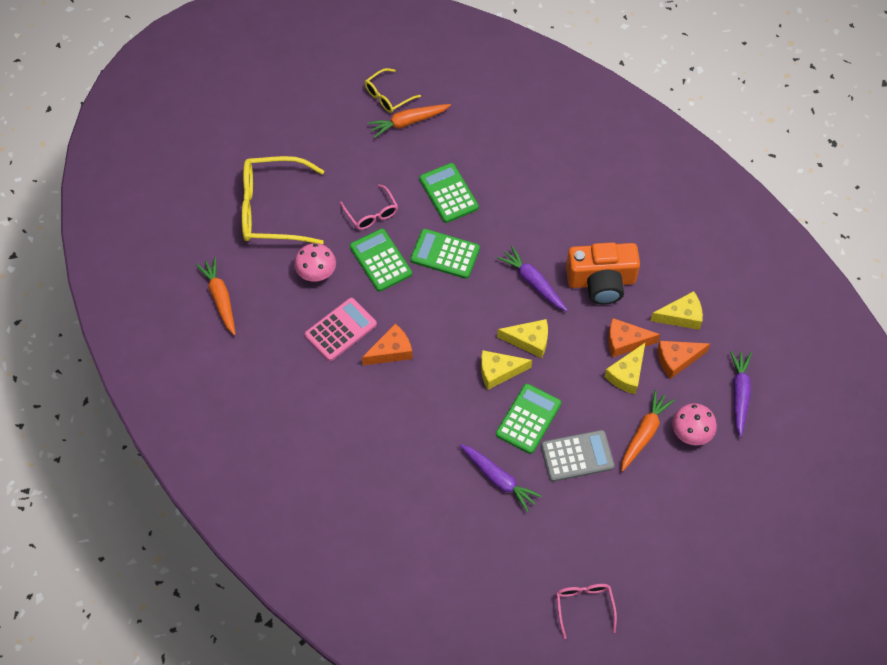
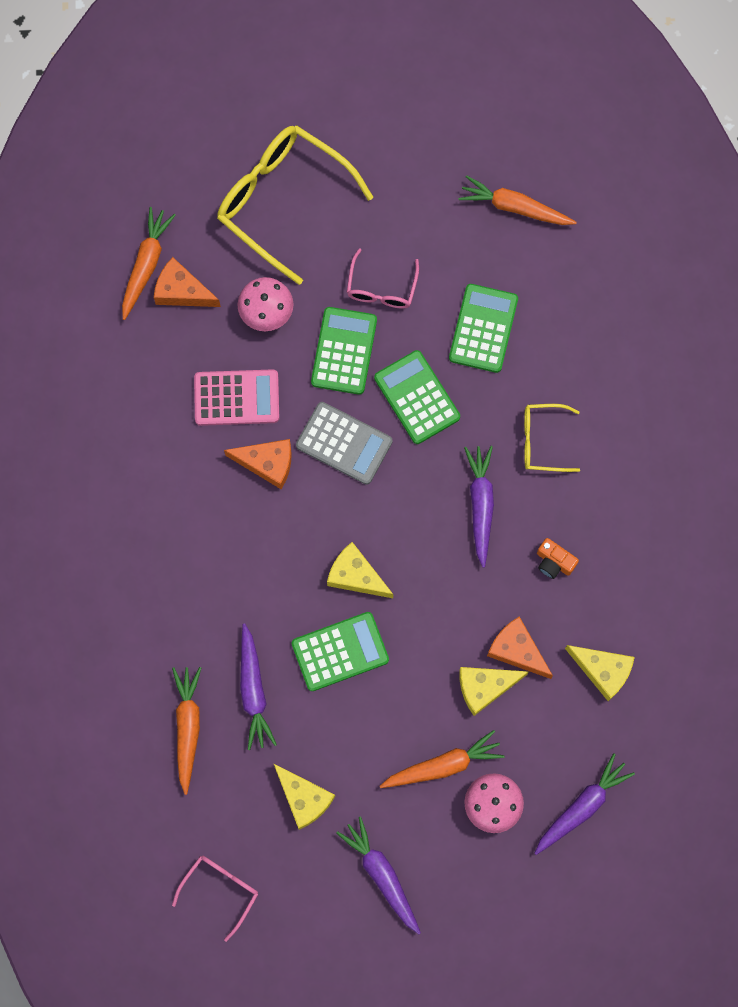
camera: 40 degrees right, 15 degrees up
(387, 96) = (520, 157): yellow glasses -> yellow glasses (542, 441)
(479, 530) = (188, 727): none -> orange carrot
(529, 341) = (417, 567): yellow cheese -> yellow cheese (304, 798)
(577, 456) = (353, 732): grey calculator -> grey calculator (344, 443)
(601, 281) = (554, 562): orange camera -> orange camera, size x0.43
(667, 521) = (382, 875): none -> purple carrot
(677, 360) = (552, 715): orange cheese -> orange cheese (182, 291)

